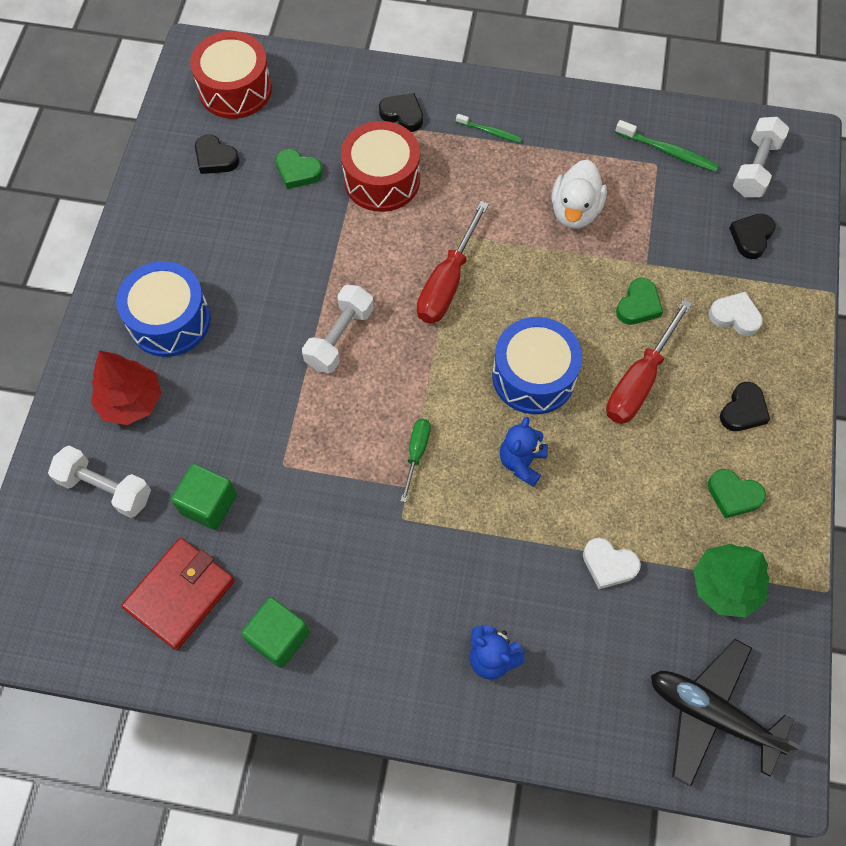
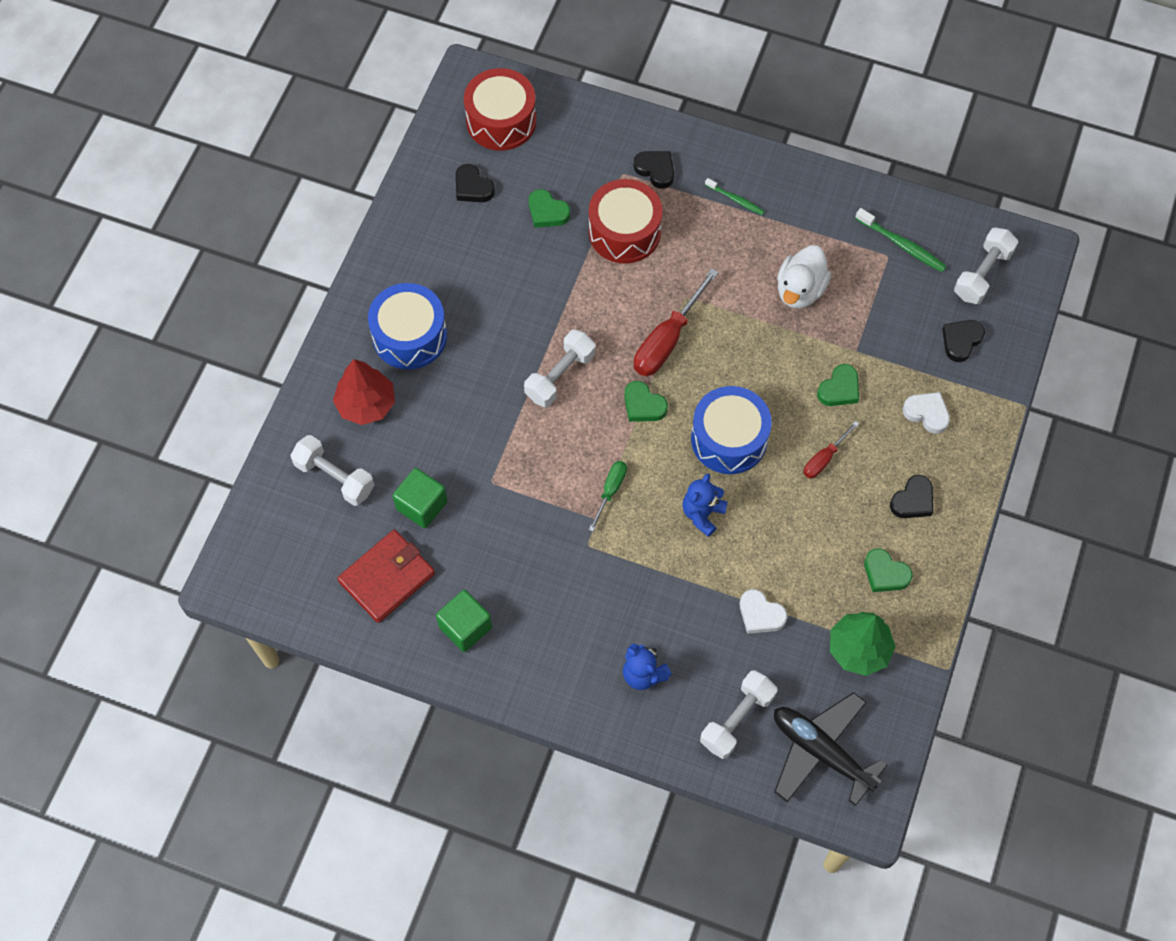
camera: 10 degrees right, 0 degrees up
(435, 354) = (643, 405): none -> green heart
(608, 692) = (737, 719): none -> white dumbbell
(639, 381) = (824, 459): red screwdriver -> red screwdriver, size x0.55

